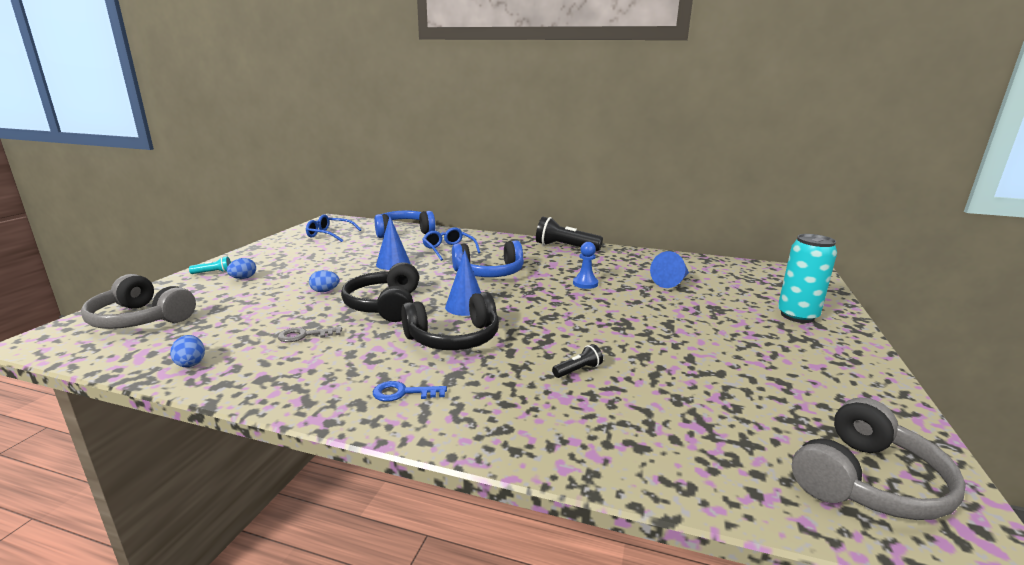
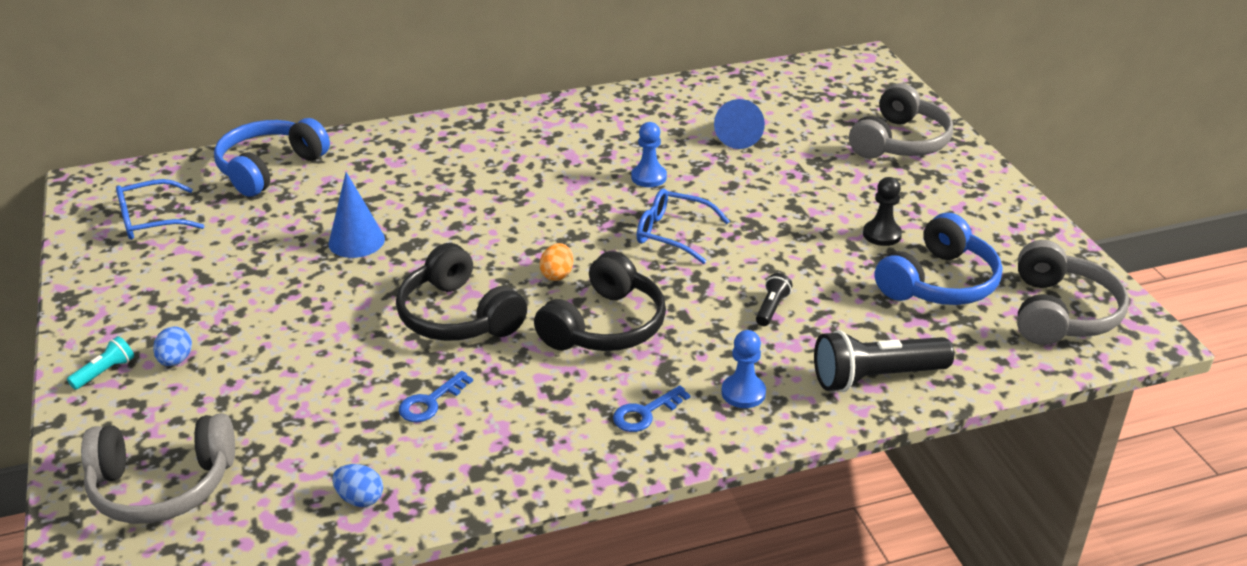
camera: 35 degrees left, 15 degrees up
(304, 335) = (430, 402): grey key -> blue key
(325, 291) = (340, 329): blue egg -> none
(448, 249) = (395, 181): blue glasses -> blue glasses (672, 233)
(465, 306) = (557, 275): blue cone -> orange egg
(485, 411) = (743, 393): none -> blue pawn
(489, 273) = (512, 205): blue headphones -> blue headphones (938, 282)
(565, 247) = (550, 114): black flashlight -> black flashlight (876, 377)
(723, 360) = (882, 234): none -> black pawn
(797, 316) = (899, 142): turquoise can -> grey headphones

